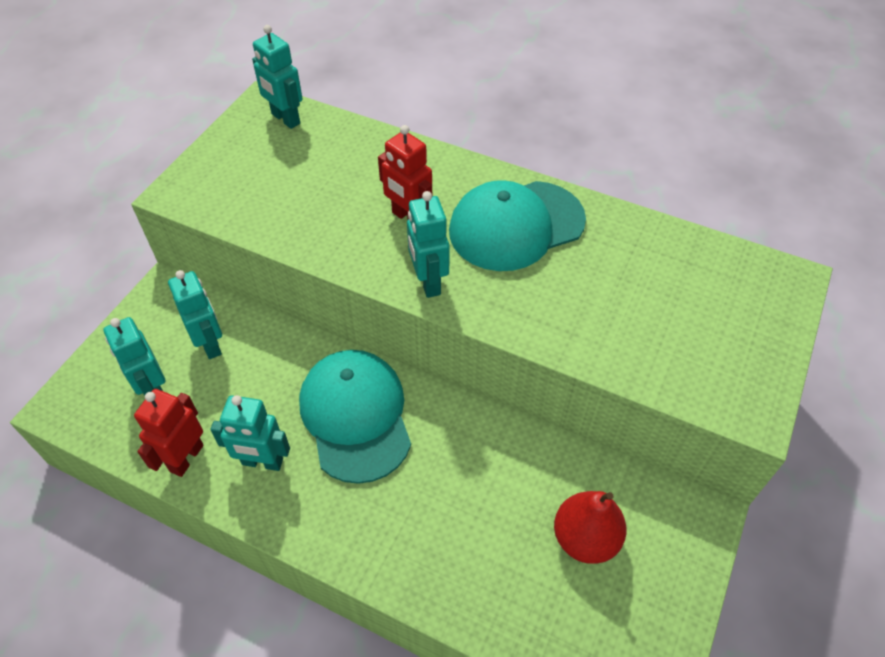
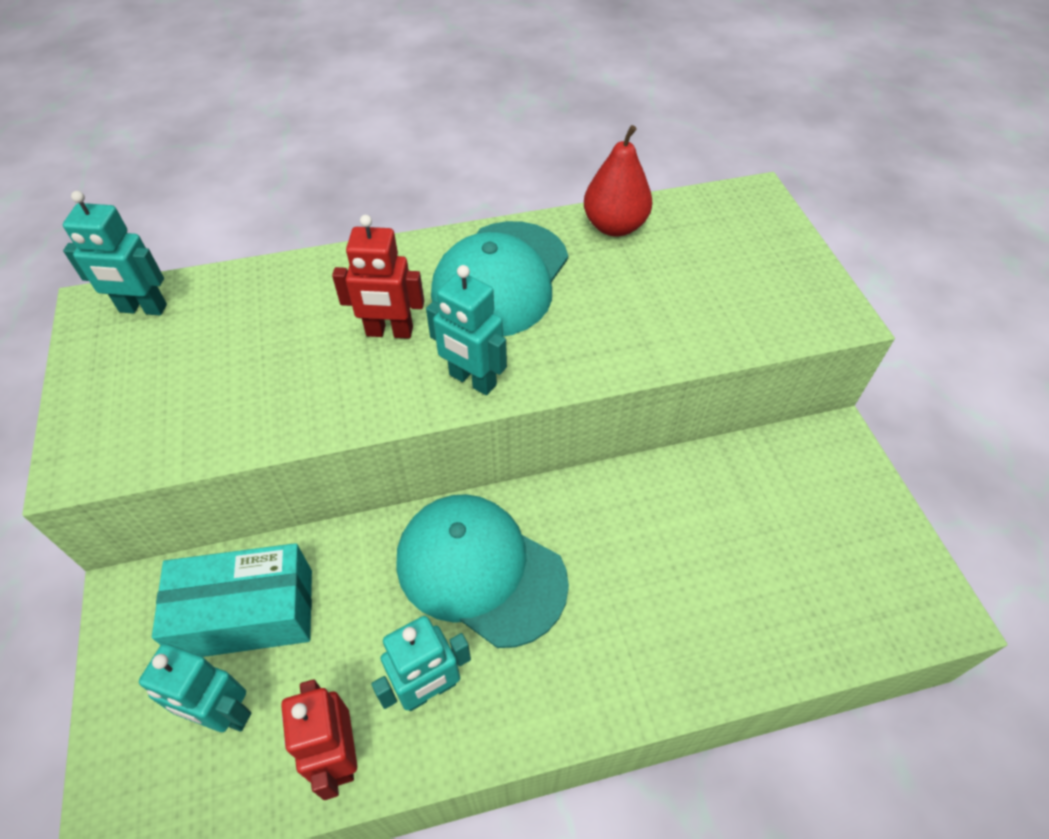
camera: 40 degrees left, 0 degrees up
(210, 344) = (247, 614): turquoise robot -> turquoise box
(585, 538) = (776, 524): red pear -> red pear (614, 226)

